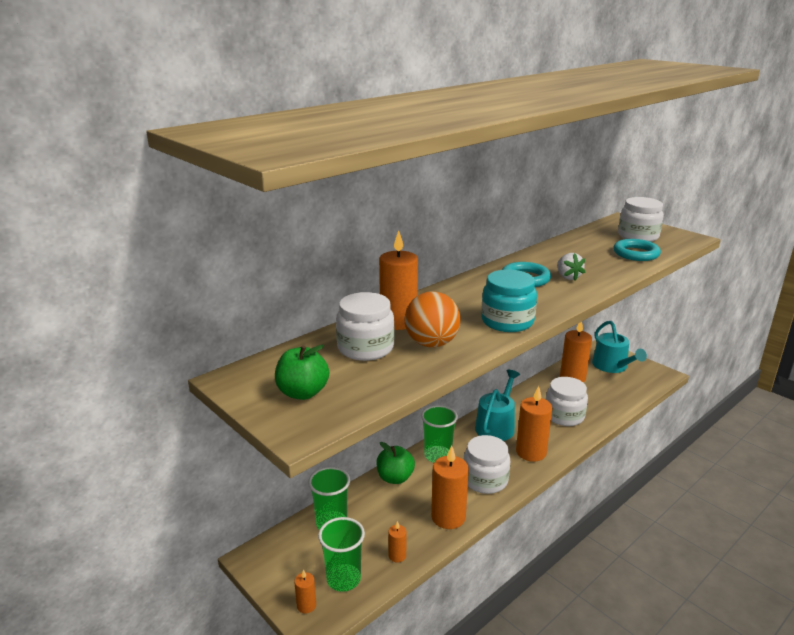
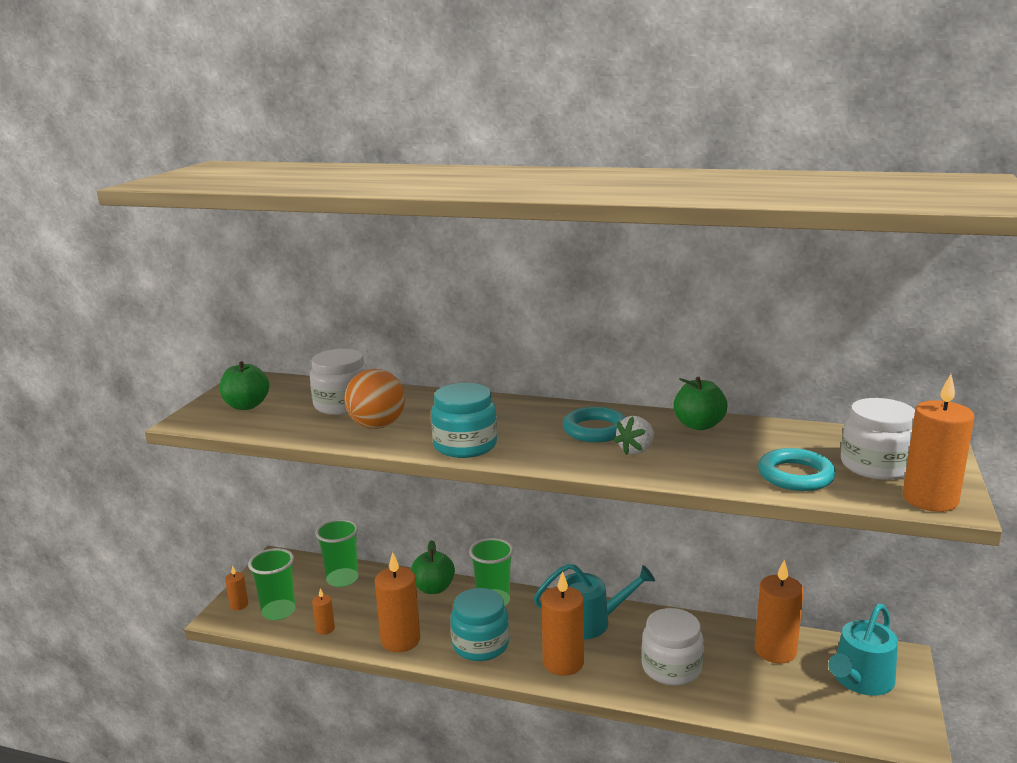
camera: 60 degrees right, 5 degrees down
(398, 322) = (408, 402): orange candle -> orange candle (930, 499)
(485, 480) = (480, 645): white jar -> turquoise jar
(548, 253) = (699, 425): none -> green apple

